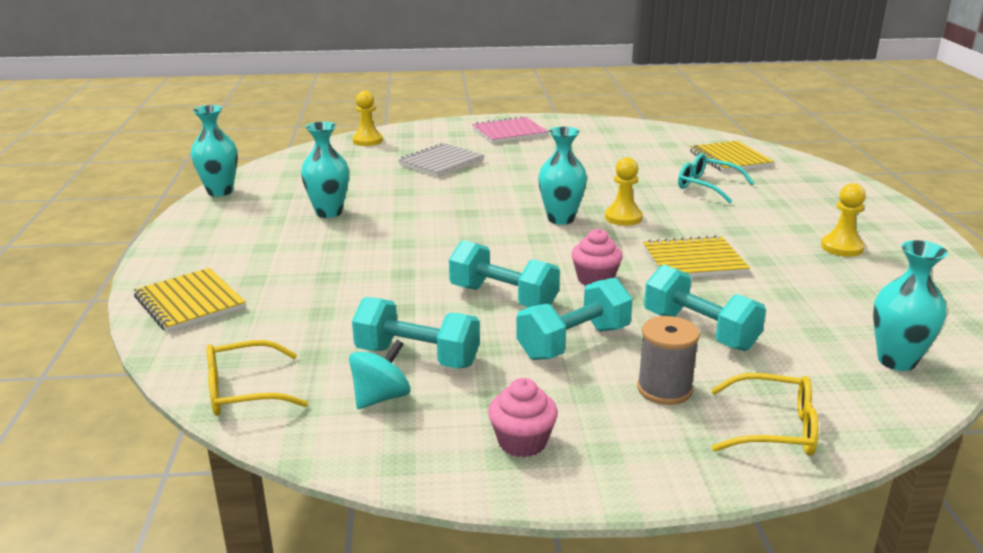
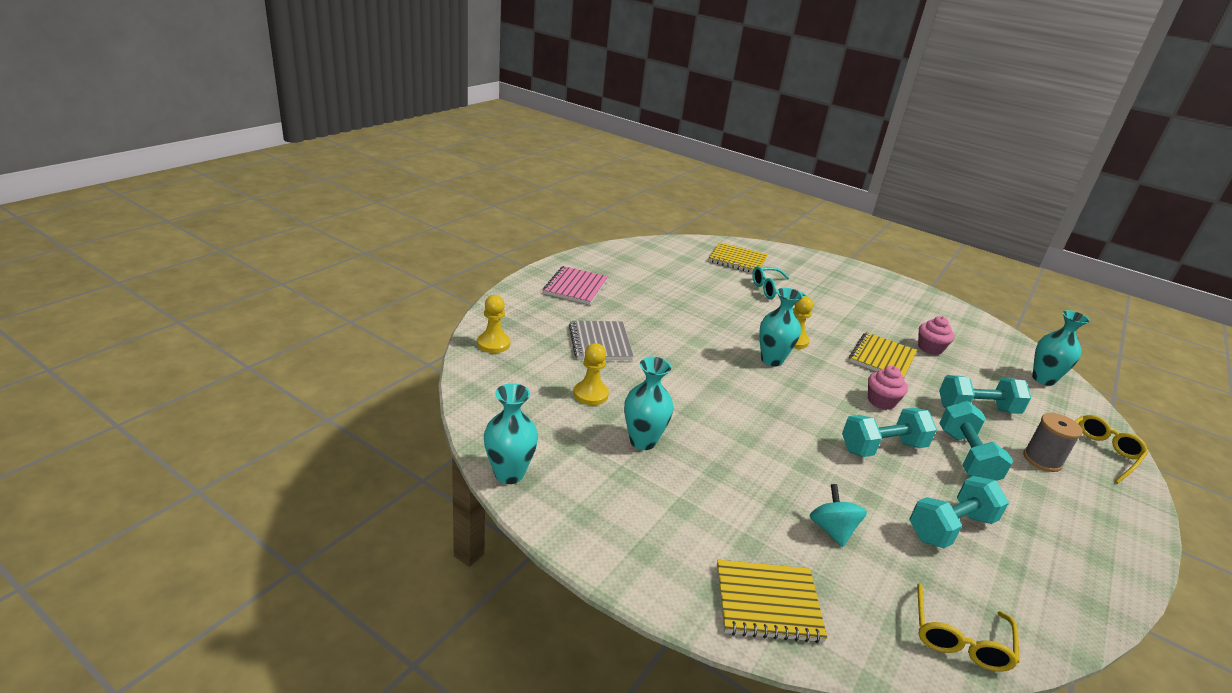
camera: 55 degrees left, 5 degrees up
(381, 397) = (1002, 572): turquoise spinning top -> turquoise spinning top (832, 530)
(522, 442) = (1085, 542): pink cupcake -> pink cupcake (930, 348)
(841, 247) = (901, 312): yellow pawn -> yellow pawn (590, 394)

